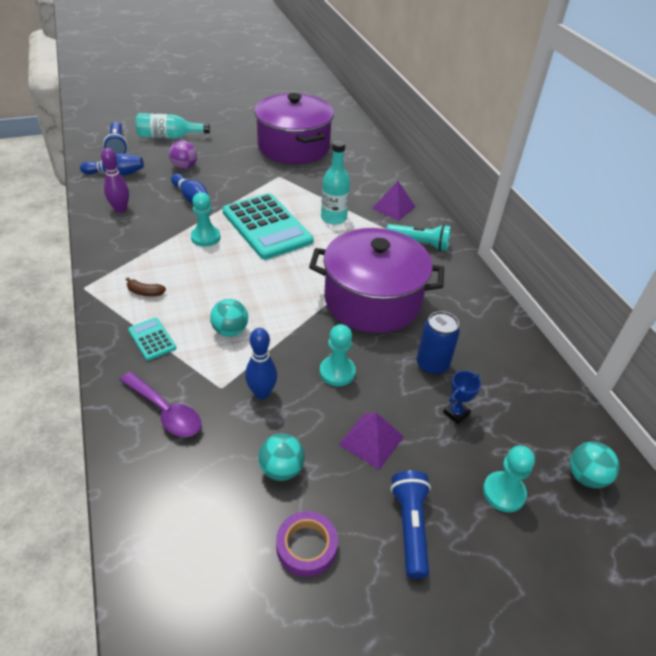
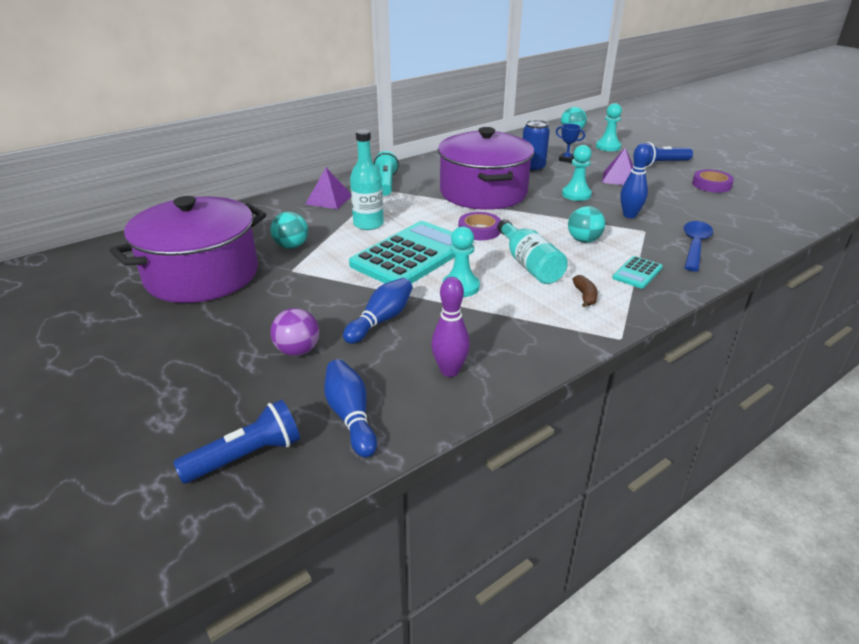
camera: 105 degrees left, 10 degrees down
(165, 411) = (694, 245): purple spoon -> blue spoon
(169, 137) = (189, 402): turquoise bottle -> turquoise bottle (529, 265)
(281, 469) = (677, 199): turquoise ball -> turquoise ball (291, 246)
(289, 272) = (479, 230): none -> purple tape

